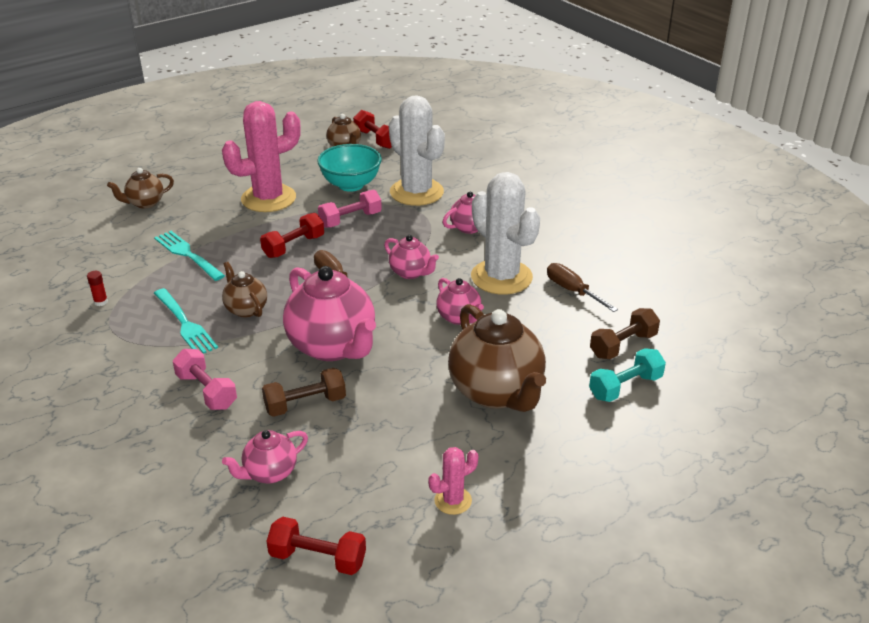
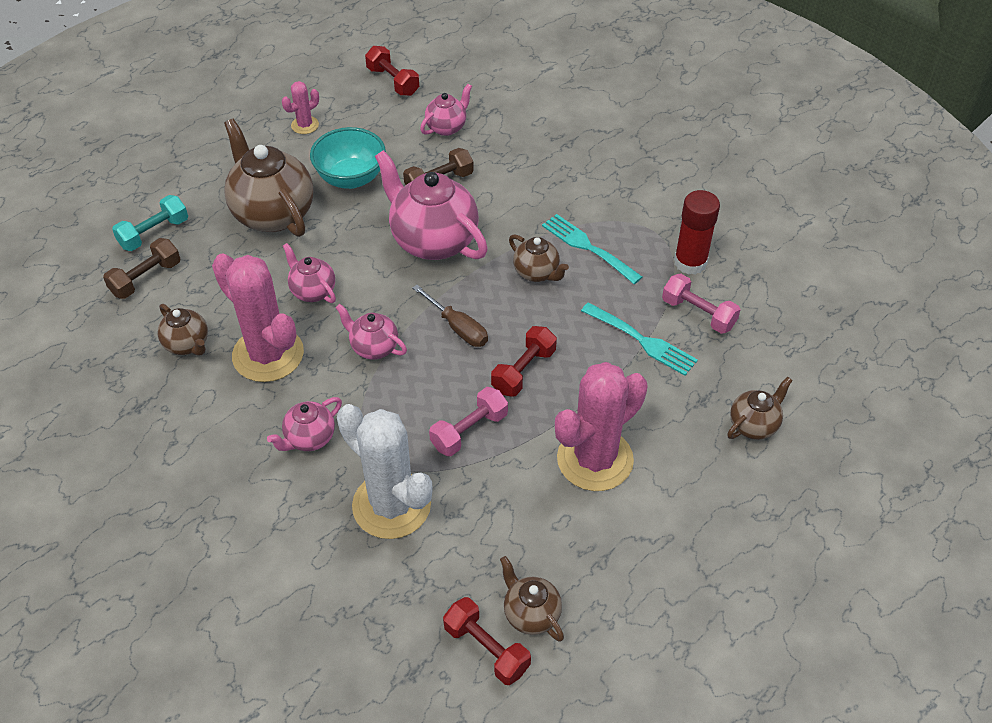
camera: 170 degrees right, 15 degrees up
(101, 302) = (690, 262): red glue stick -> red glue stick, size x2.35
(206, 391) = (529, 183): pink dumbbell -> pink dumbbell (698, 313)
(318, 558) = (393, 81): red dumbbell -> red dumbbell turned 45 degrees clockwise
(351, 185) = (491, 509): turquoise bowl -> turquoise bowl (351, 178)
(501, 277) = (268, 354): white cactus -> pink cactus
(572, 291) = (187, 344): brown screwdriver -> brown teapot

